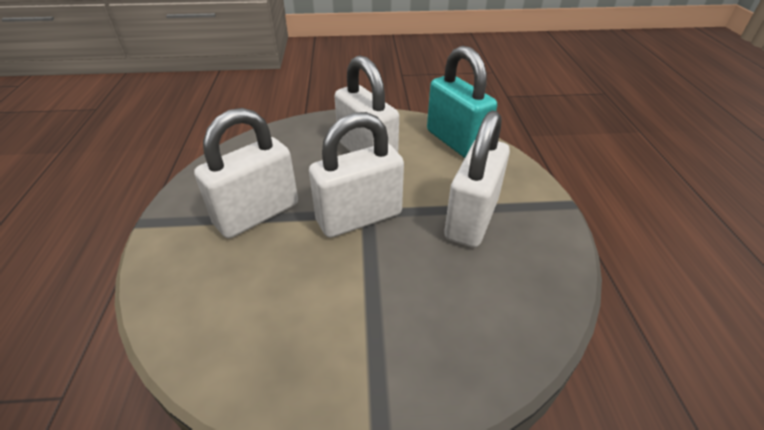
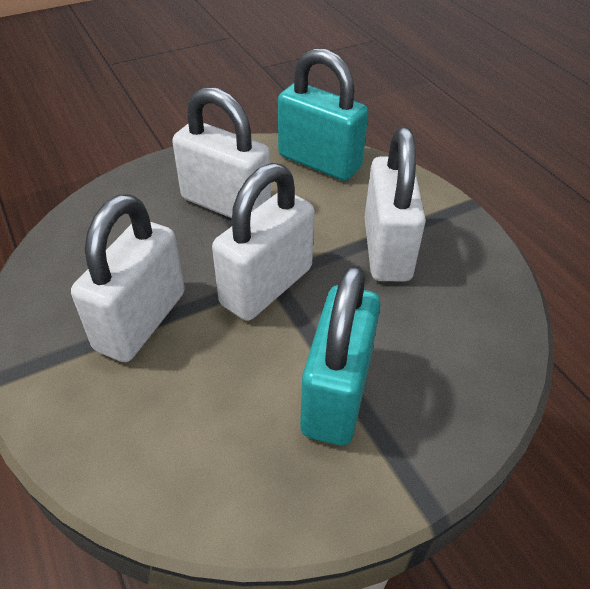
camera: 25 degrees left, 5 degrees up
(360, 316) = (336, 394): none -> turquoise padlock

